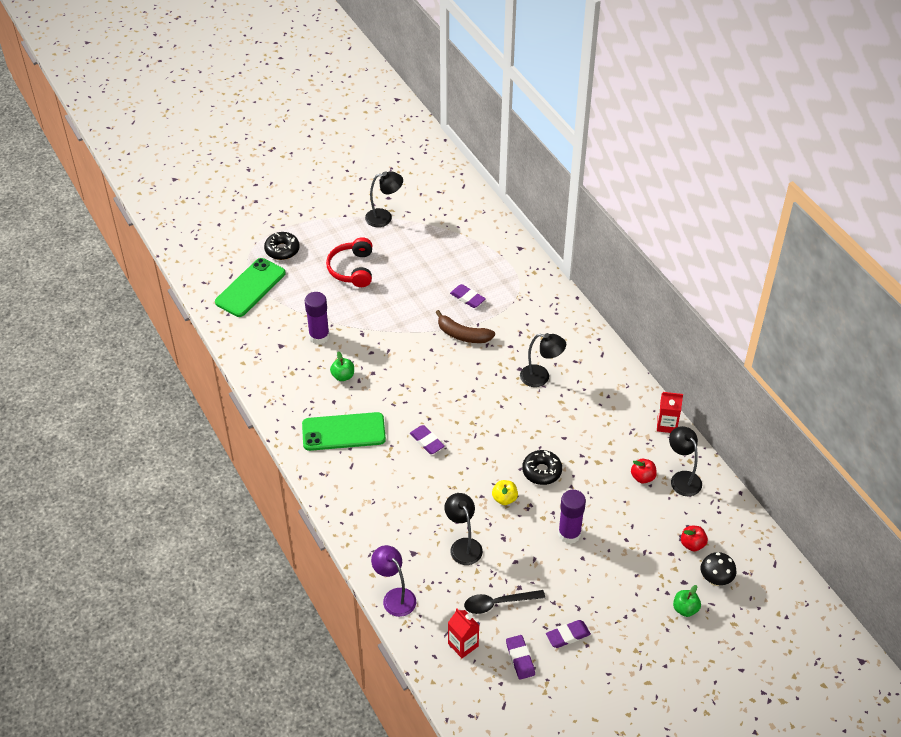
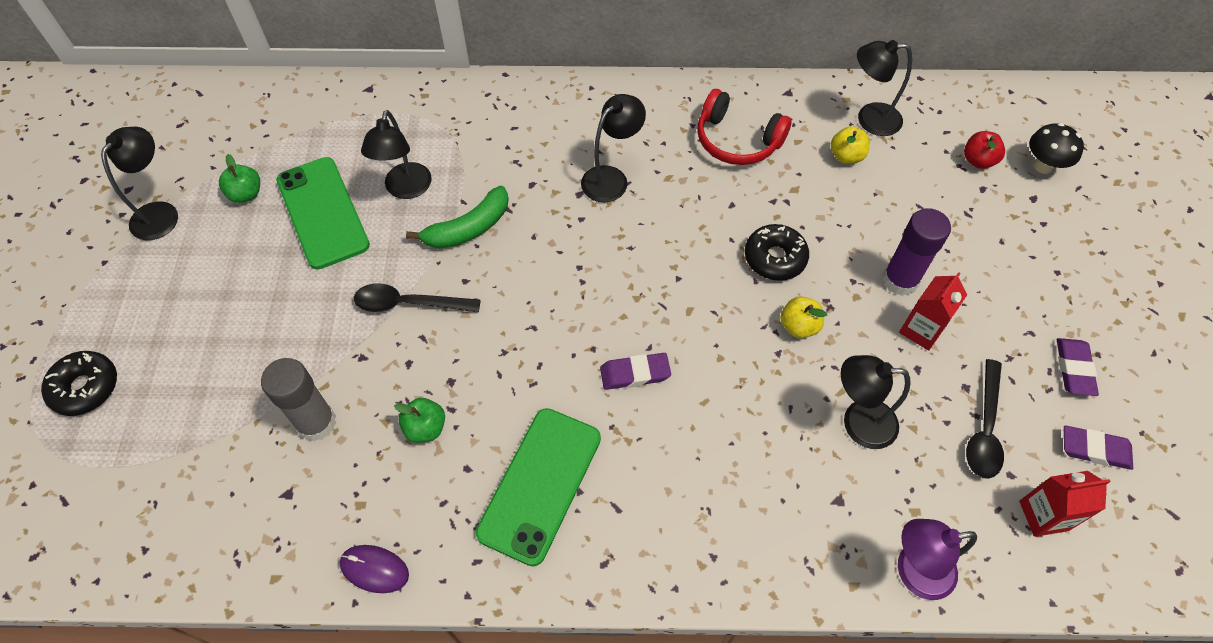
camera: 60 degrees left, 10 degrees up
(250, 288) = (120, 480): green phone -> green phone (323, 212)
(267, 393) = (374, 569): none -> purple mouse
(319, 336) = (316, 423): purple glue stick -> grey glue stick
(352, 269) = (221, 306): red headphones -> red headphones (737, 141)
(402, 335) = (408, 304): none -> black spoon
(463, 335) = (468, 228): brown banana -> green banana
(467, 298) = (406, 189): purple eraser -> black lamp
(642, 477) = (846, 156): red apple -> yellow apple
(666, 424) = (776, 92): red carton -> red carton (921, 330)
(685, 609) = (1077, 218): green apple -> green apple (246, 194)

